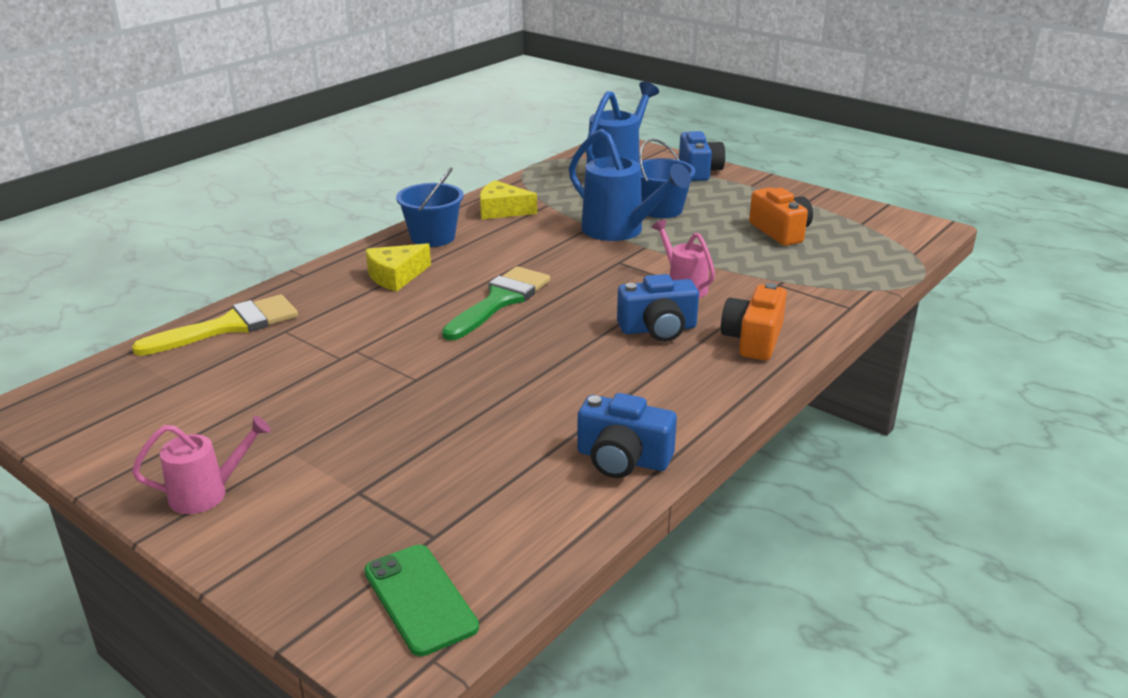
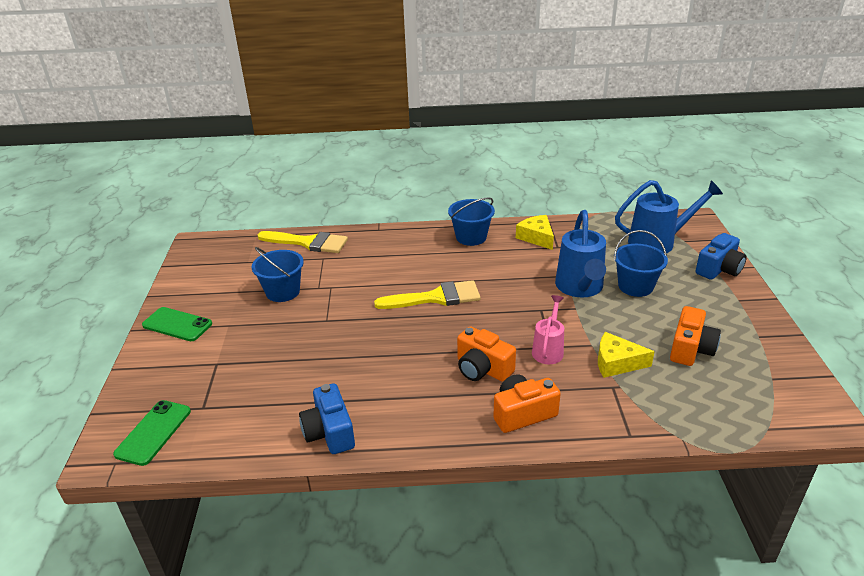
camera: 50 degrees right, 5 degrees up
(207, 494) = (177, 325): pink watering can -> green phone
(299, 384) = (283, 292): none -> blue bucket
(396, 276) = (415, 253): yellow cheese -> yellow cheese (616, 363)
(500, 301) = (436, 298): green brush -> yellow brush
(658, 329) = (482, 368): blue camera -> orange camera

